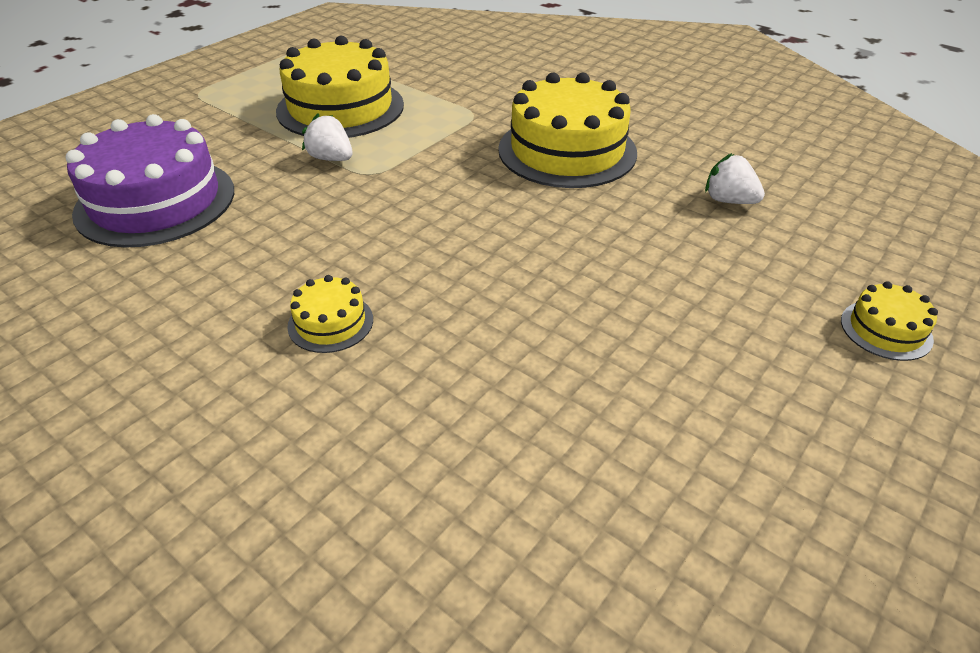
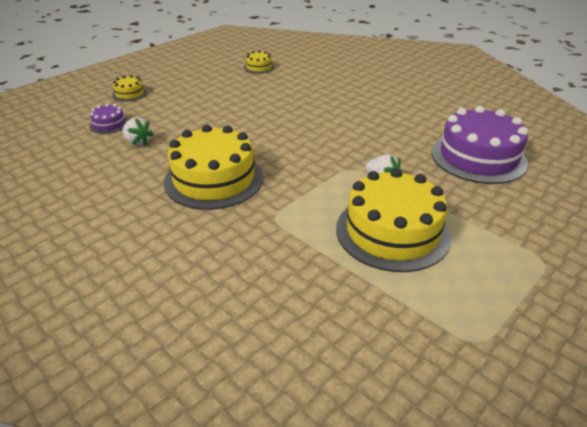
camera: 175 degrees left, 5 degrees down
(330, 323) = (353, 104): yellow cake -> yellow cake (259, 67)
(822, 235) = (109, 124): none -> purple cake

